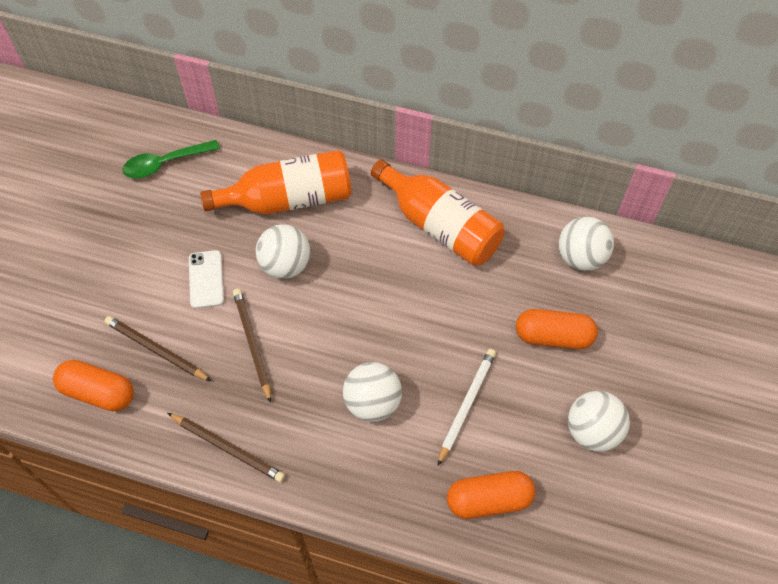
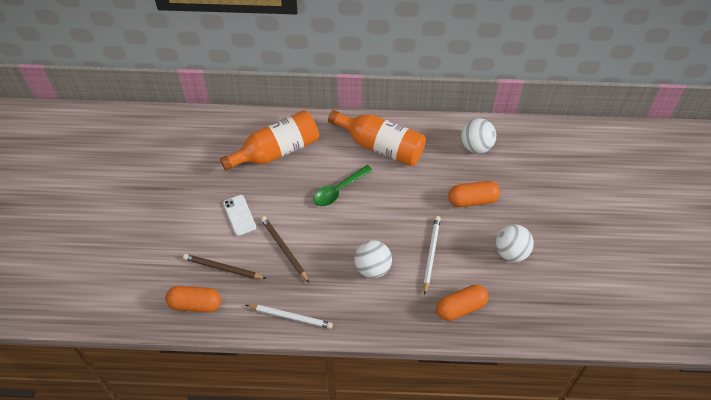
camera: 15 degrees left, 0 degrees up
(165, 163) = (183, 144): green spoon -> green spoon (338, 190)
(228, 448) = (290, 316): brown pencil -> white pencil
(285, 265) = (289, 194): white ball -> none

